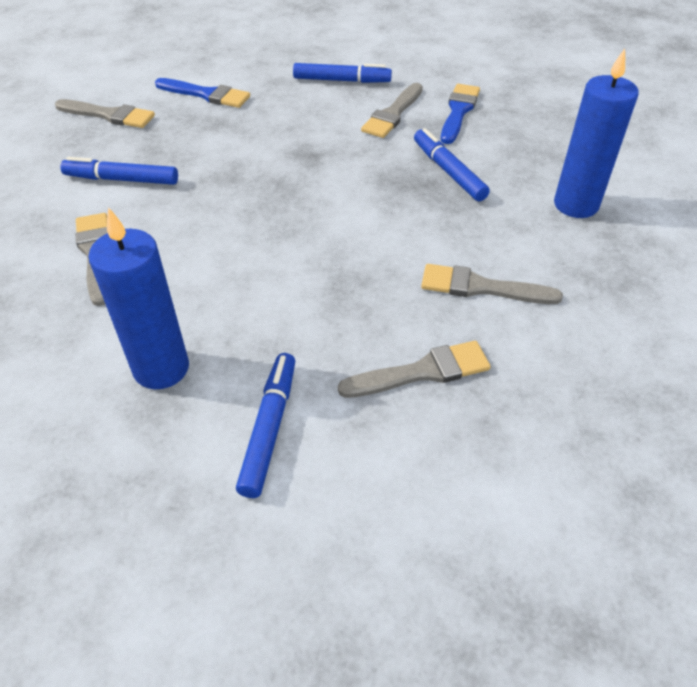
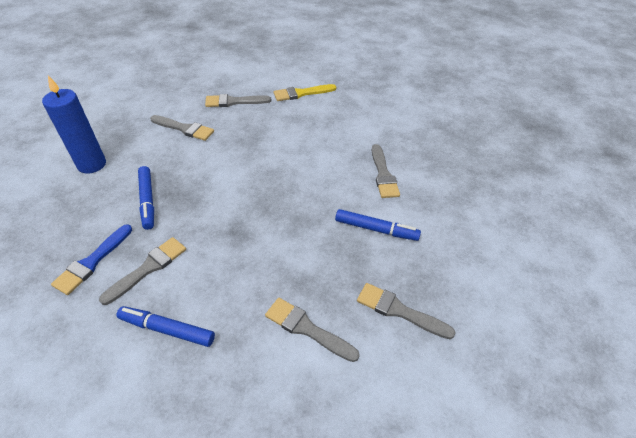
camera: 170 degrees left, 0 degrees up
(161, 368) = (343, 117): blue candle -> none
(206, 94) = (307, 329): blue brush -> grey brush
(269, 428) = (301, 93): blue marker -> yellow brush

